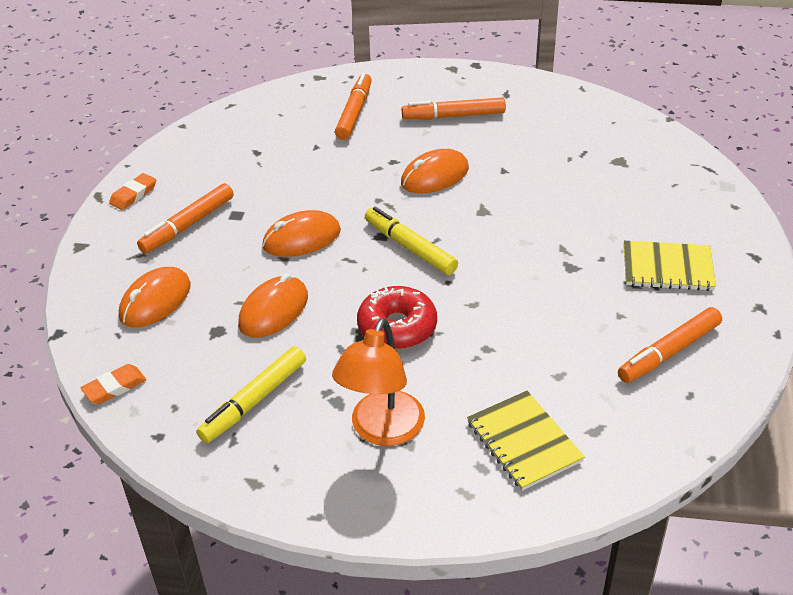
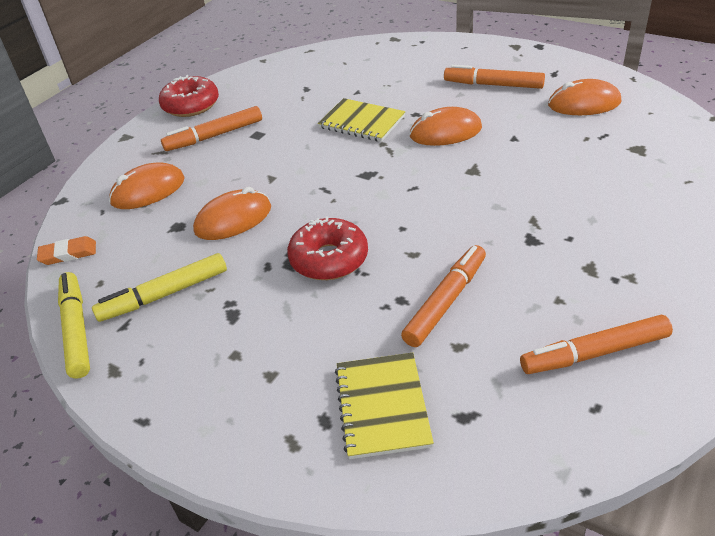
camera: 25 degrees right, 0 degrees up
(133, 194) = (191, 105): orange eraser -> red donut
(302, 238) = (296, 164): orange mouse -> orange mouse (584, 104)
(354, 112) = (407, 70): orange marker -> orange marker (446, 301)
(382, 430) = (254, 354): orange lamp -> none
(410, 247) = (385, 189): yellow marker -> yellow marker (77, 329)
(667, 268) = (638, 263): yellow notebook -> yellow notebook (362, 122)

